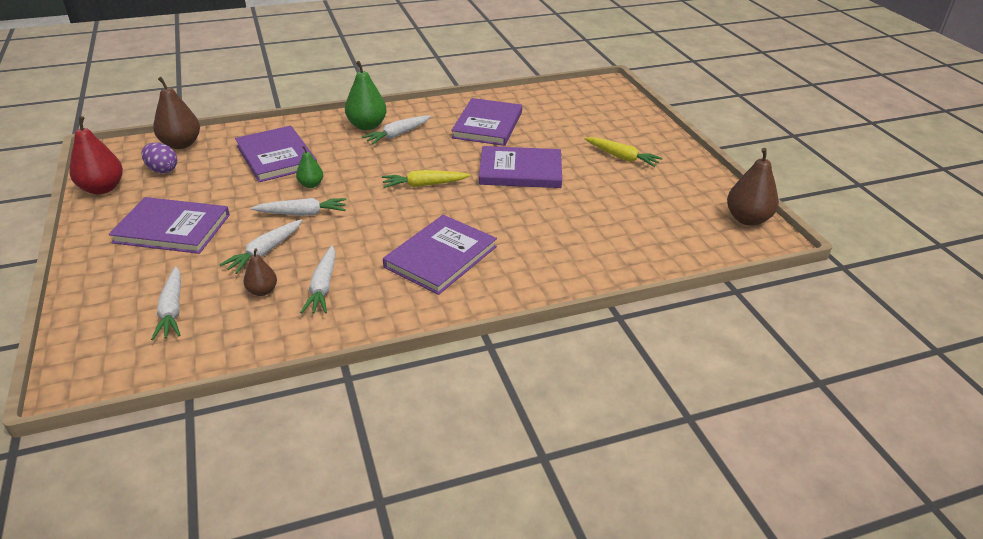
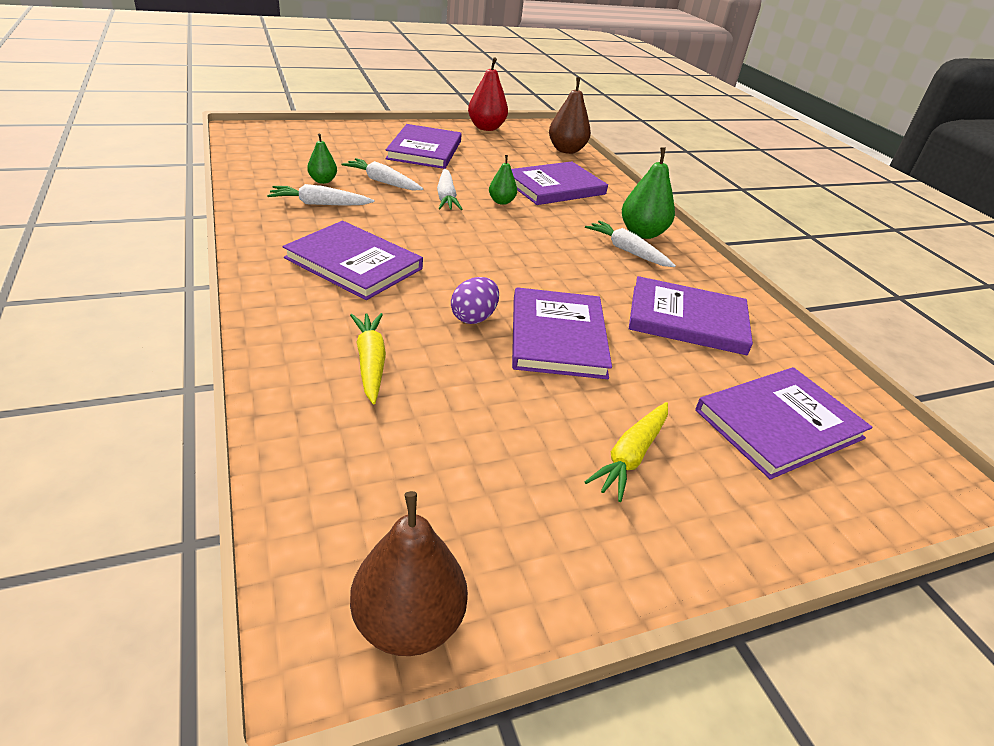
camera: 85 degrees right, 0 degrees up
(162, 170) = (519, 145): purple egg -> purple egg (474, 317)
(172, 310) = (310, 152): white carrot -> none
(262, 291) = (323, 181): brown pear -> green pear
(424, 185) = (508, 262): yellow carrot -> yellow carrot (370, 362)
(580, 114) = (779, 424): none -> purple book

